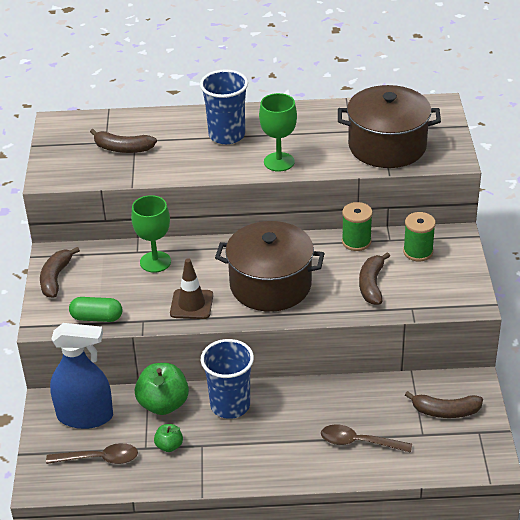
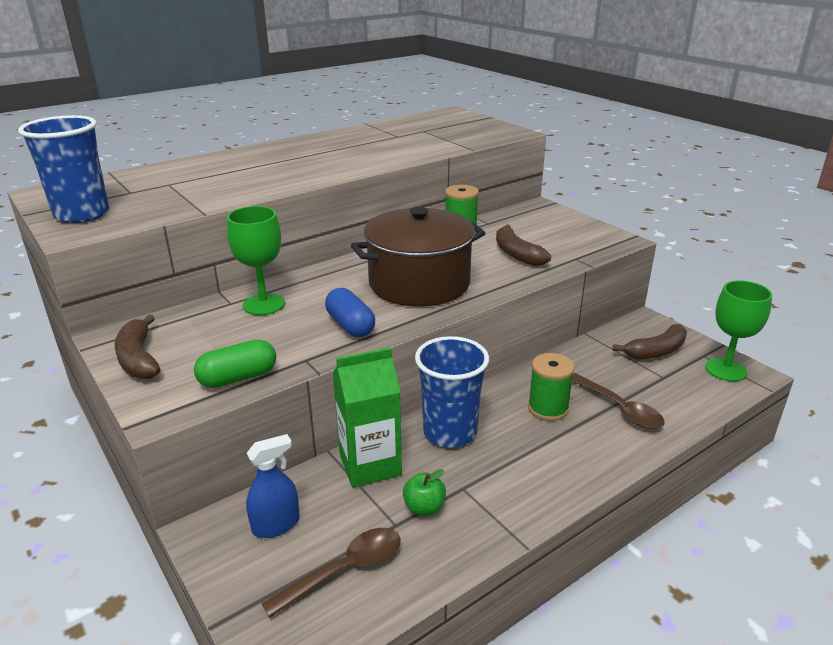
camera: 35 degrees left, 10 degrees down
(85, 416) = (276, 525): blue spray bottle -> blue spray bottle, size x0.55
(123, 148) = (159, 191): brown banana -> none
(163, 404) = (370, 465): green apple -> green carton
(191, 304) = (350, 325): brown traffic cone -> blue capsule
(226, 135) = (275, 161): blue cup -> blue cup (82, 214)
(279, 162) = (355, 164): green goblet -> green goblet (726, 370)
(359, 442) = (619, 408): brown spoon -> brown spoon turned 105 degrees counterclockwise
(387, 146) = (444, 137): brown pot -> none
(418, 252) = (523, 223): green spool -> green spool (548, 408)

